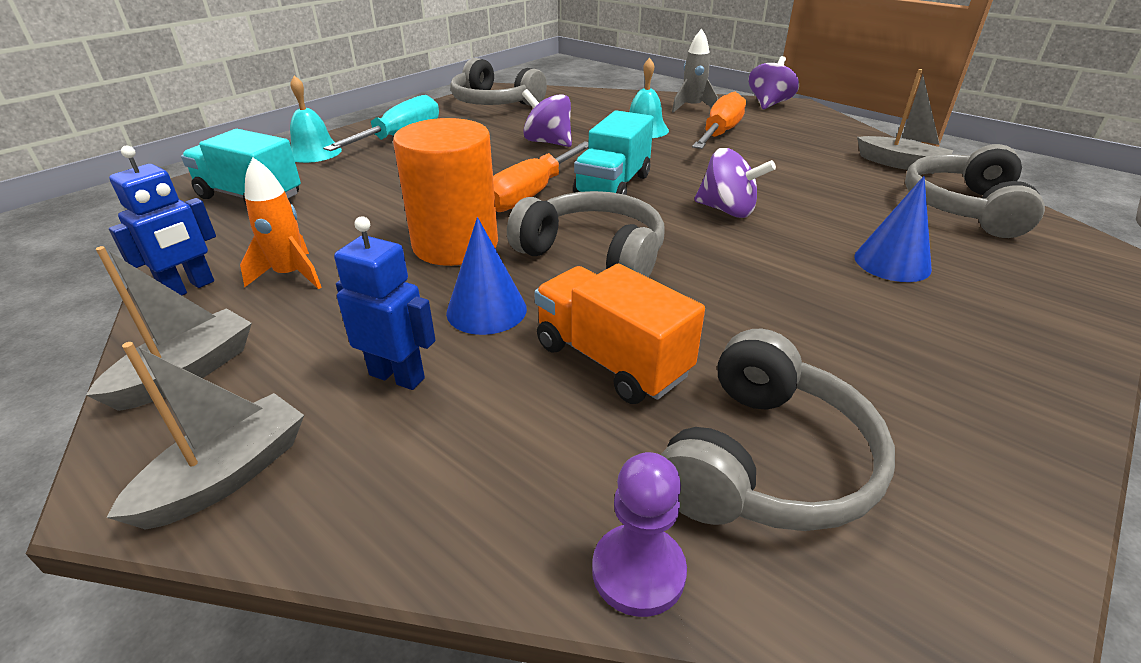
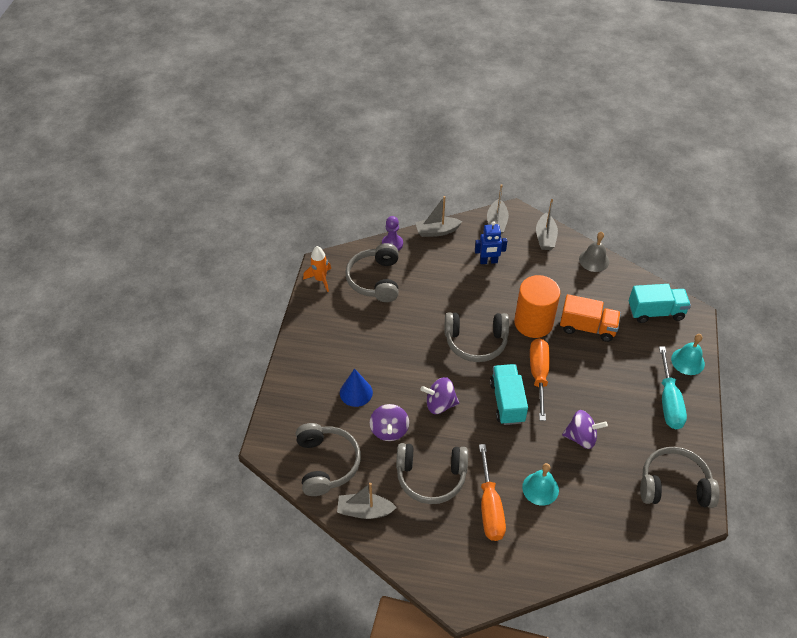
camera: 150 degrees right, 15 degrees up
(189, 288) = (594, 260): blue robot -> grey bell
(291, 275) = (570, 280): orange rocket -> orange rocket (320, 279)
(436, 542) = (437, 231): none -> grey boat
(486, 310) = (488, 296): blue cone -> none
(611, 360) = (433, 293): orange truck -> orange truck (587, 327)
(692, 108) = (534, 551): grey rocket -> none
(769, 104) = (482, 593): purple spinning top -> purple spinning top (389, 430)
(786, 163) = (431, 477): none -> grey headphones

